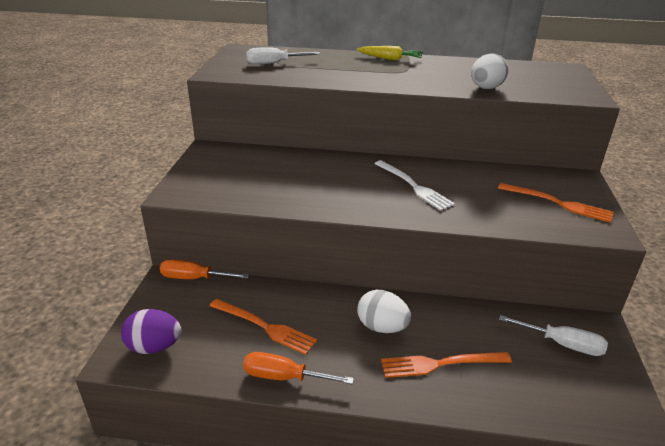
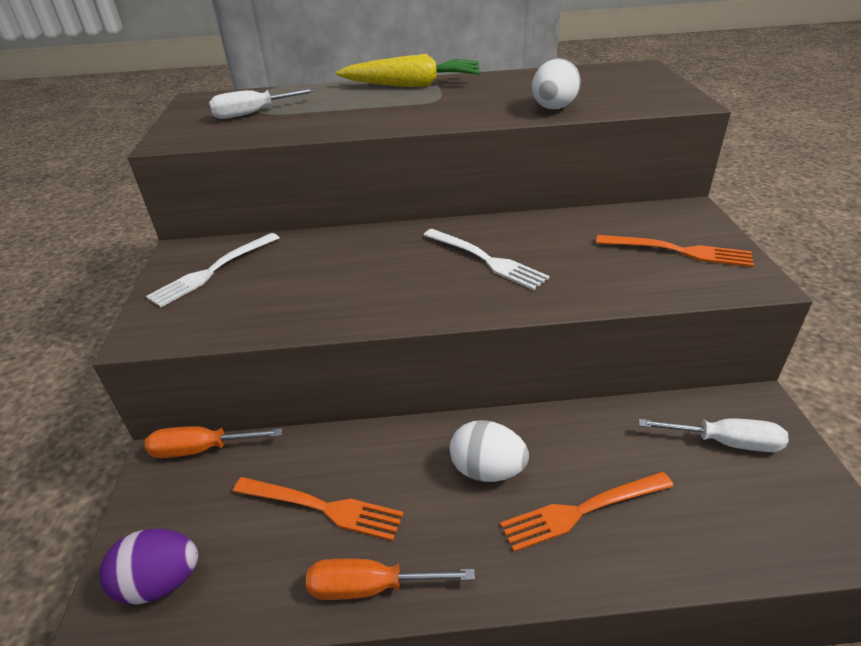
camera: 10 degrees left, 5 degrees up
(225, 164) = (212, 271): none -> white fork
(390, 59) = (412, 85): yellow carrot -> yellow carrot, size x1.58

